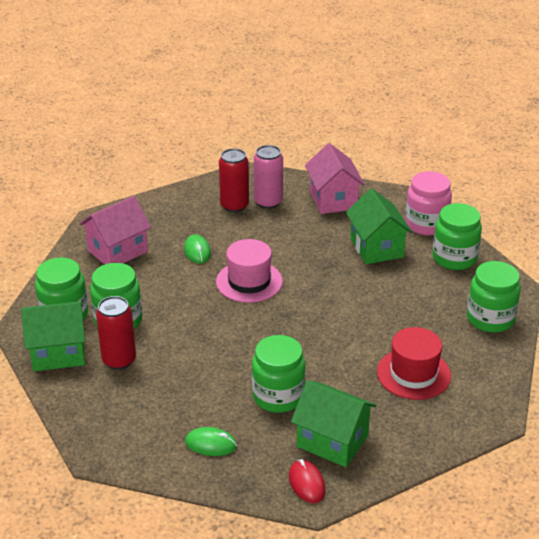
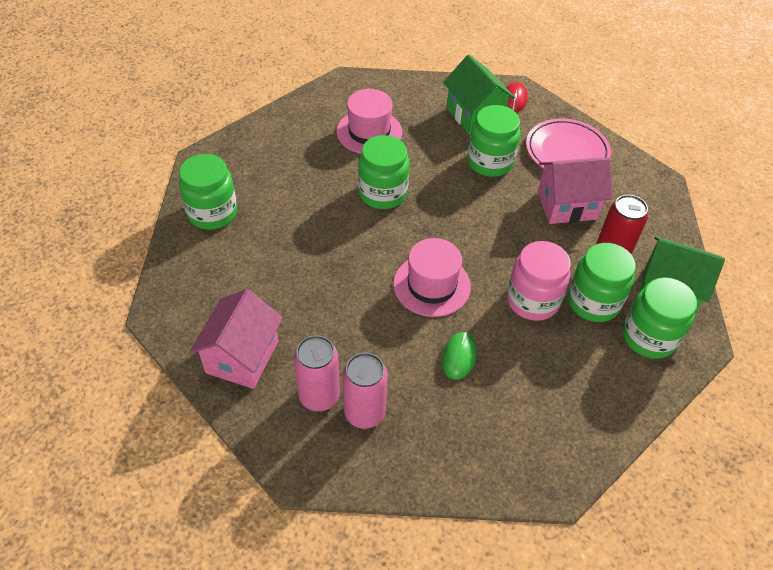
camera: 150 degrees left, 15 degrees up
(117, 251) = (552, 407): pink house -> pink house (567, 205)
(211, 444) = (567, 151): green mouse -> pink plate
(234, 205) = (364, 413): red can -> pink can
(376, 248) = (269, 262): green house -> none
(413, 374) = (369, 132): red hat -> pink hat
(426, 224) = (187, 266): pink jar -> pink jar (532, 300)
(490, 319) = (258, 144): green jar -> green jar (382, 193)

